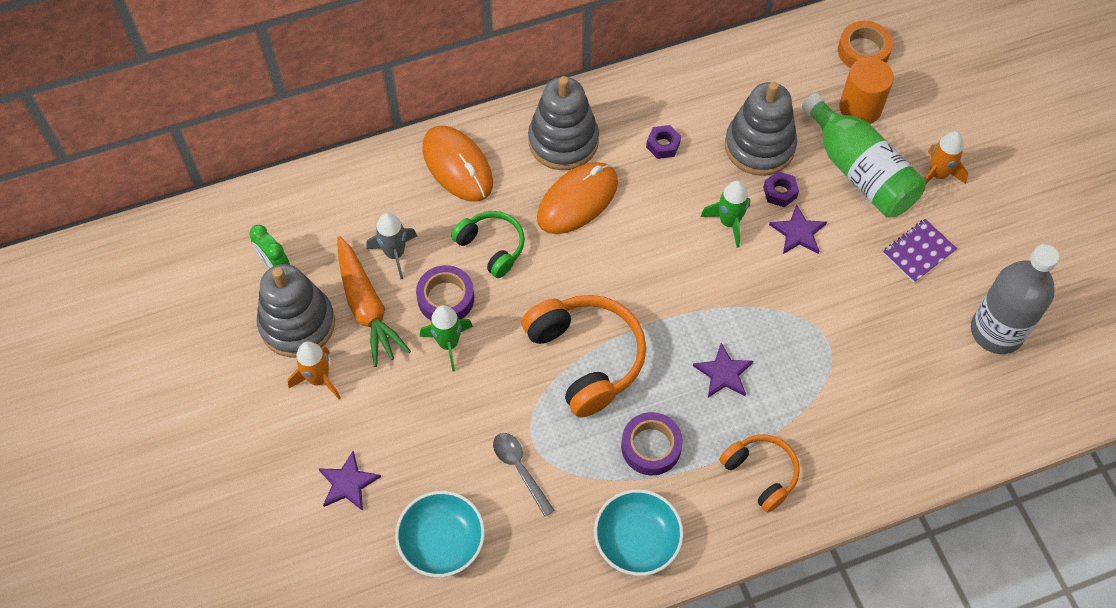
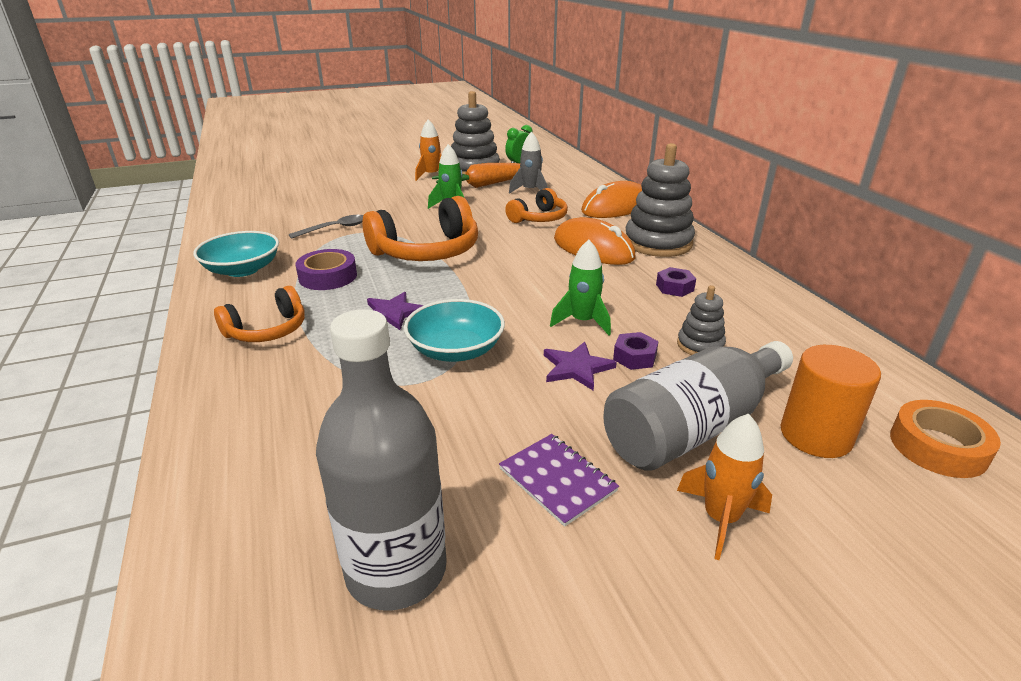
camera: 90 degrees right, 30 degrees down
(348, 483) = (352, 183): purple star -> none
(442, 541) = (292, 207): turquoise bowl -> turquoise bowl (456, 350)
(446, 298) = (491, 205): purple tape -> none
(492, 247) = (539, 218): green headphones -> orange headphones
(759, 146) = (700, 345): grey stacking toy -> grey stacking toy, size x0.51
(860, 171) = (693, 427): green bottle -> grey bottle

